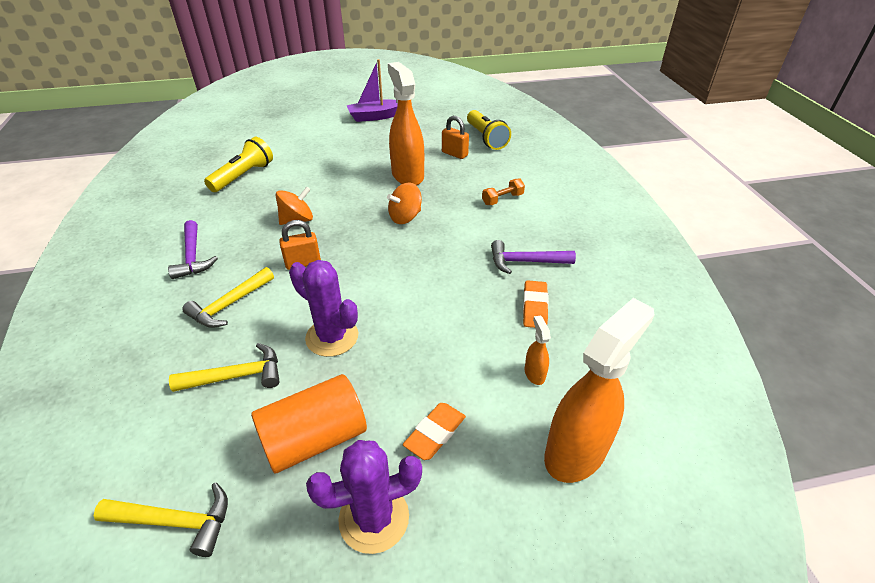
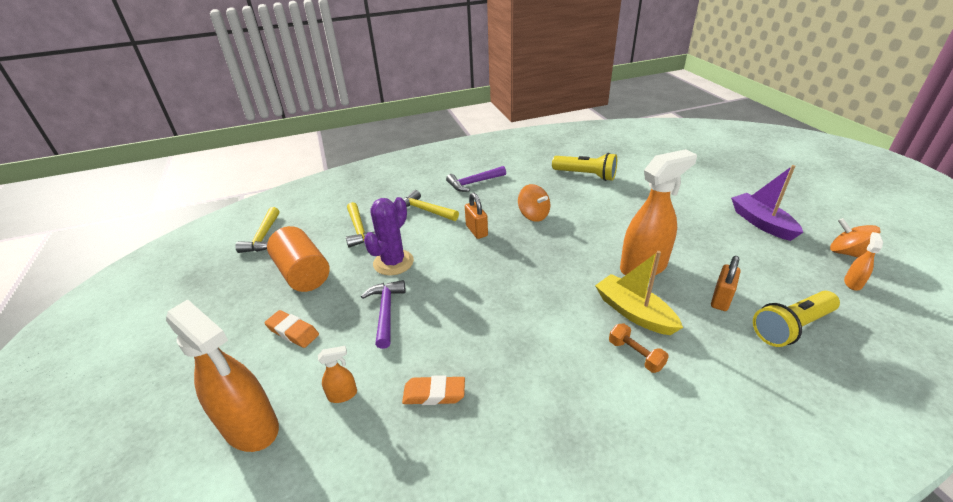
camera: 85 degrees right, 5 degrees down
(374, 518) = (237, 310): purple cactus -> none
(405, 217) = (562, 277): orange spinning top -> orange spinning top (847, 253)
(452, 108) = (852, 283): none -> orange spray bottle
(459, 191) = (634, 312): none -> yellow boat
(525, 262) = (511, 383): purple hammer -> purple hammer (386, 312)

